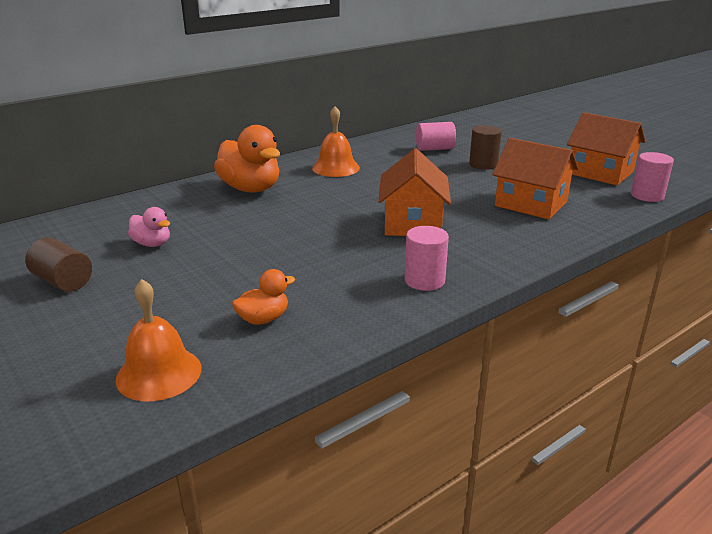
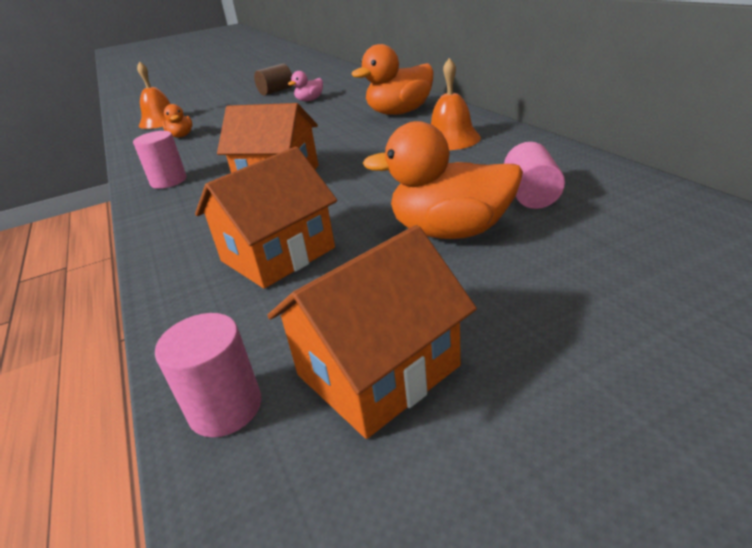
camera: 105 degrees right, 5 degrees up
(483, 164) = (450, 231): brown cylinder -> orange duck

